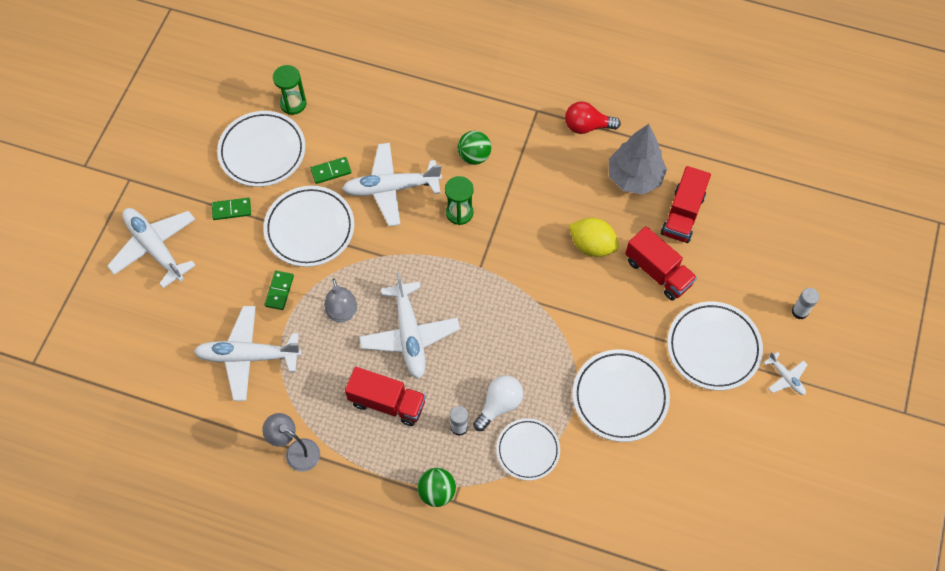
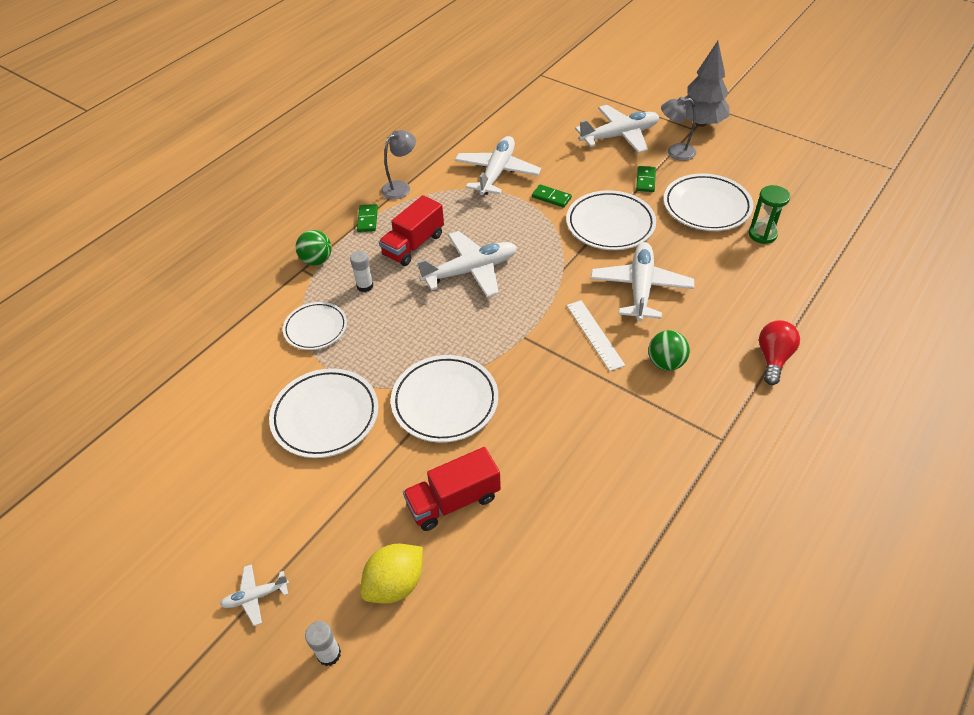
camera: 110 degrees right, 15 degrees down
(331, 171) = (672, 248): green domino -> green domino (367, 219)
(343, 314) = (512, 232): grey lamp -> grey lamp (675, 152)
(409, 335) = (471, 271): white plane -> white plane turned 150 degrees clockwise
(459, 213) = (595, 334): green hourglass -> white ruler
(499, 405) = (370, 318): white light bulb -> none
(587, 126) = (687, 487): red light bulb -> red light bulb (773, 358)
(592, 245) = (513, 443): yellow lemon -> yellow lemon (395, 584)
(634, 177) = (595, 518): grey tree -> grey tree (700, 123)
(682, 214) = (523, 557): red truck -> none
(713, 348) = (333, 527): white plate -> white plate (445, 402)

